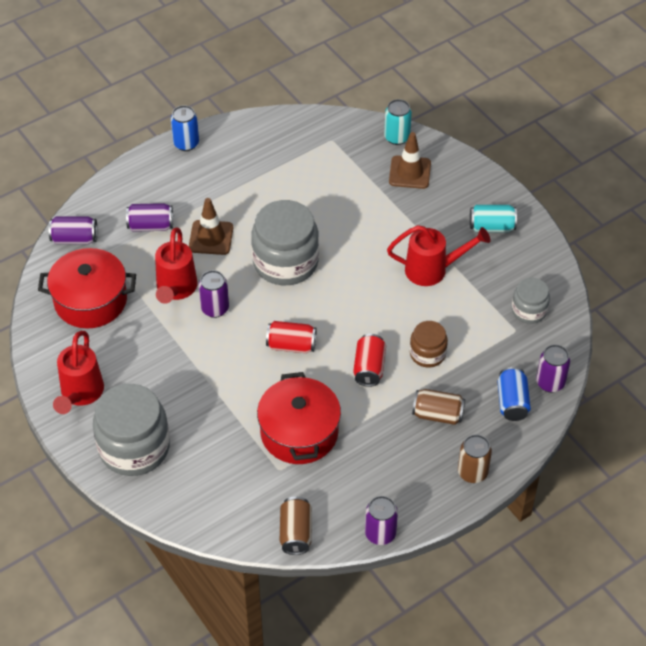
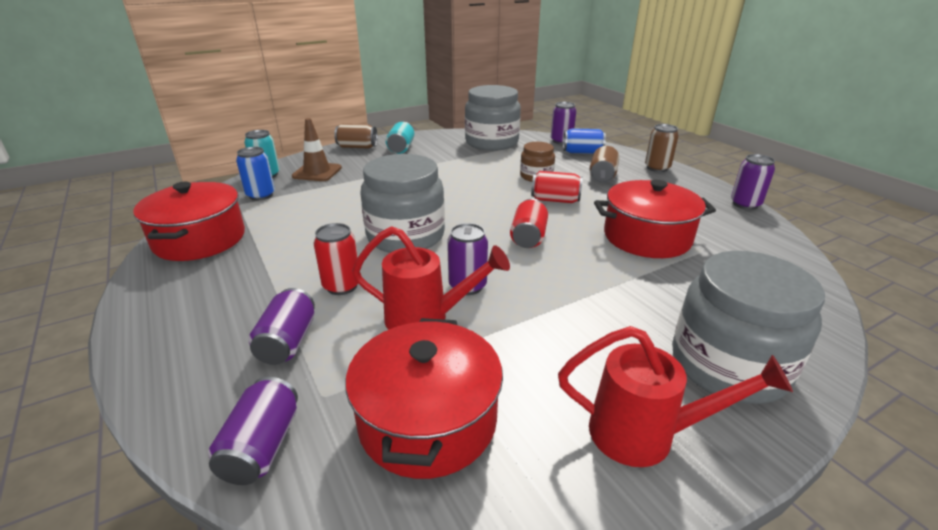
camera: 85 degrees left, 20 degrees down
(186, 143) = (142, 303): blue can -> blue can (261, 195)
(211, 238) = (342, 286): brown traffic cone -> red can
(268, 139) = (200, 239): none -> red pot
(296, 533) = (778, 244): brown can -> brown can (357, 147)
(433, 270) = (440, 169): red watering can -> none
(529, 310) = (491, 142): grey jar -> grey jar, size x1.88

